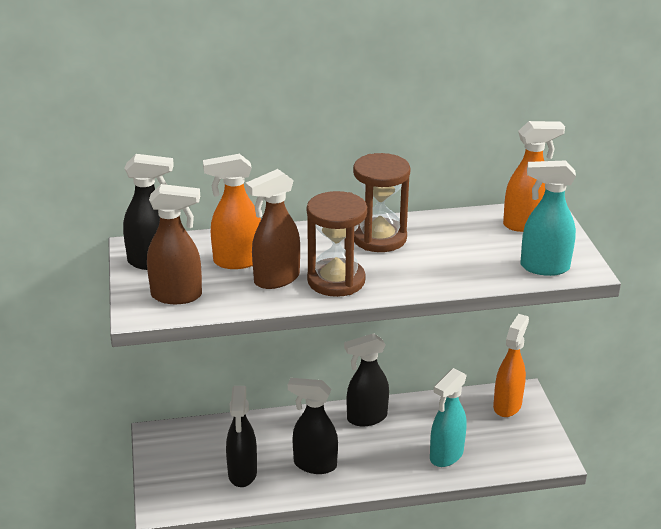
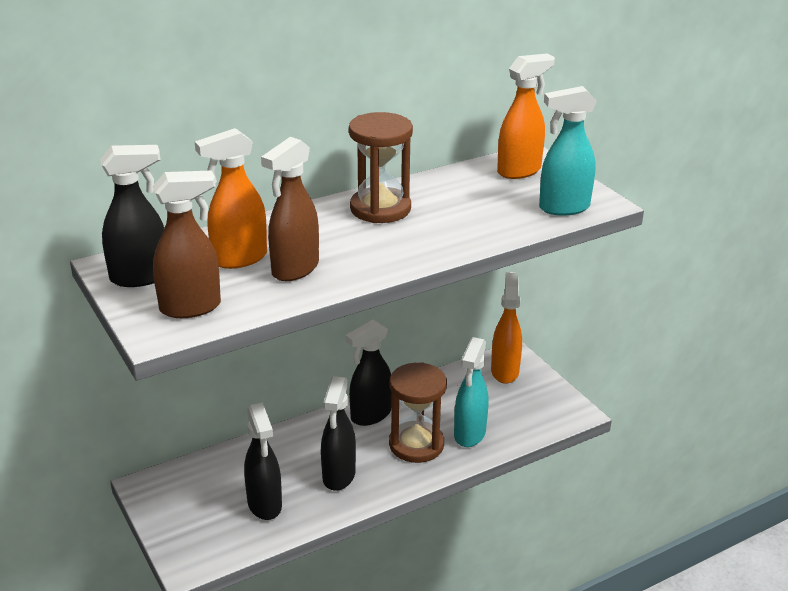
camera: 20 degrees left, 0 degrees up
(314, 465) = (338, 476): black spray bottle -> black spray bottle turned 75 degrees counterclockwise
(336, 280) = (361, 258): brown hourglass -> brown hourglass (416, 444)

